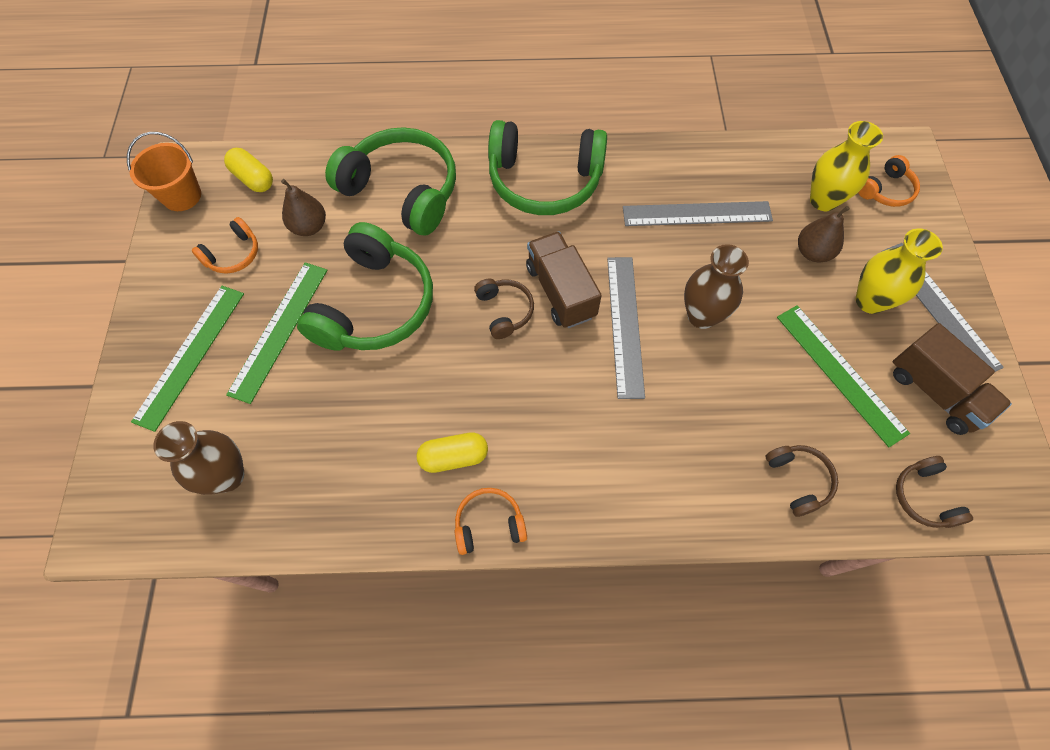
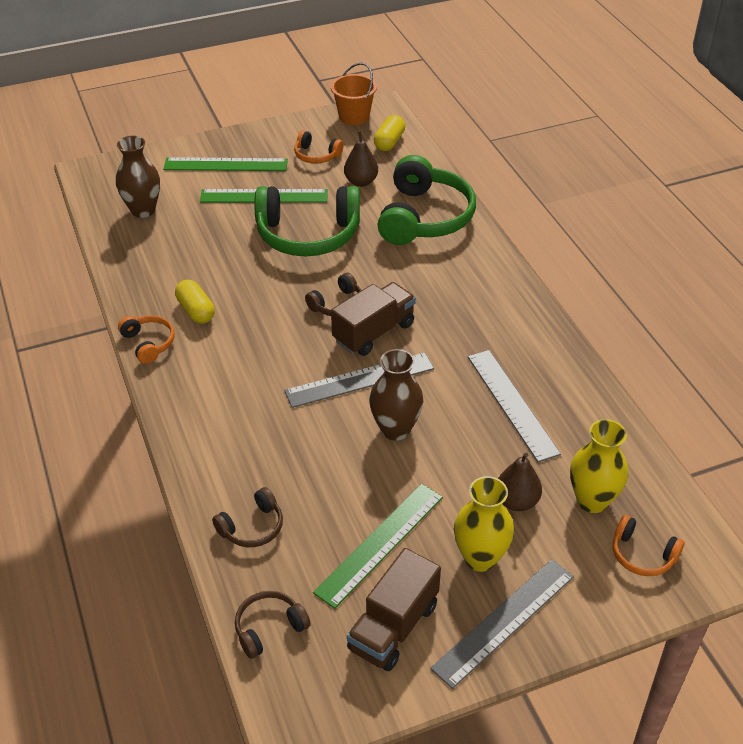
camera: 70 degrees right, 20 degrees down
(544, 181) = (487, 294): green headphones -> none

